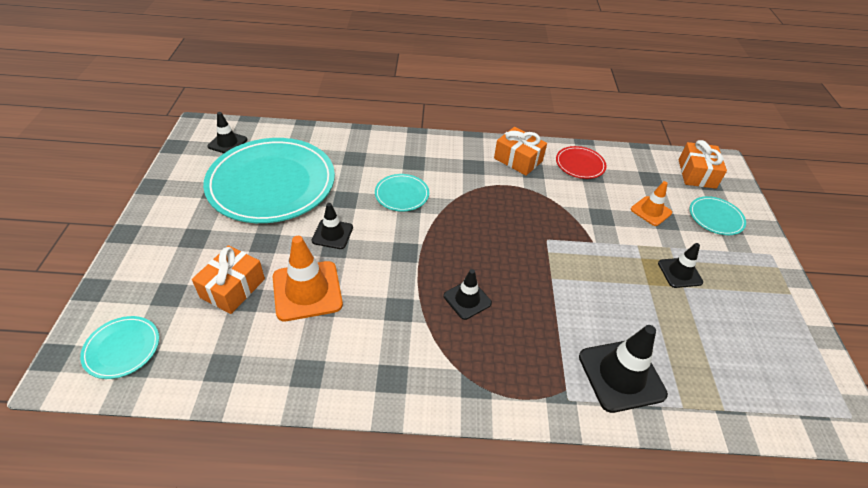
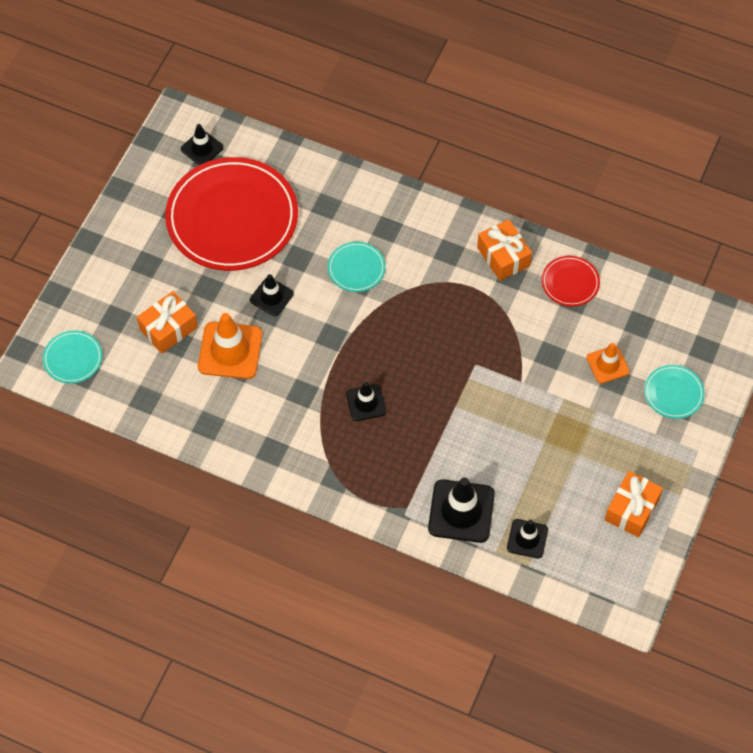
camera: 25 degrees right, 15 degrees up
(271, 183) = (232, 217): turquoise plate -> red plate
(679, 273) = (585, 440): black traffic cone -> black traffic cone (527, 539)
(696, 174) = (698, 333): orange gift -> orange gift (631, 509)

